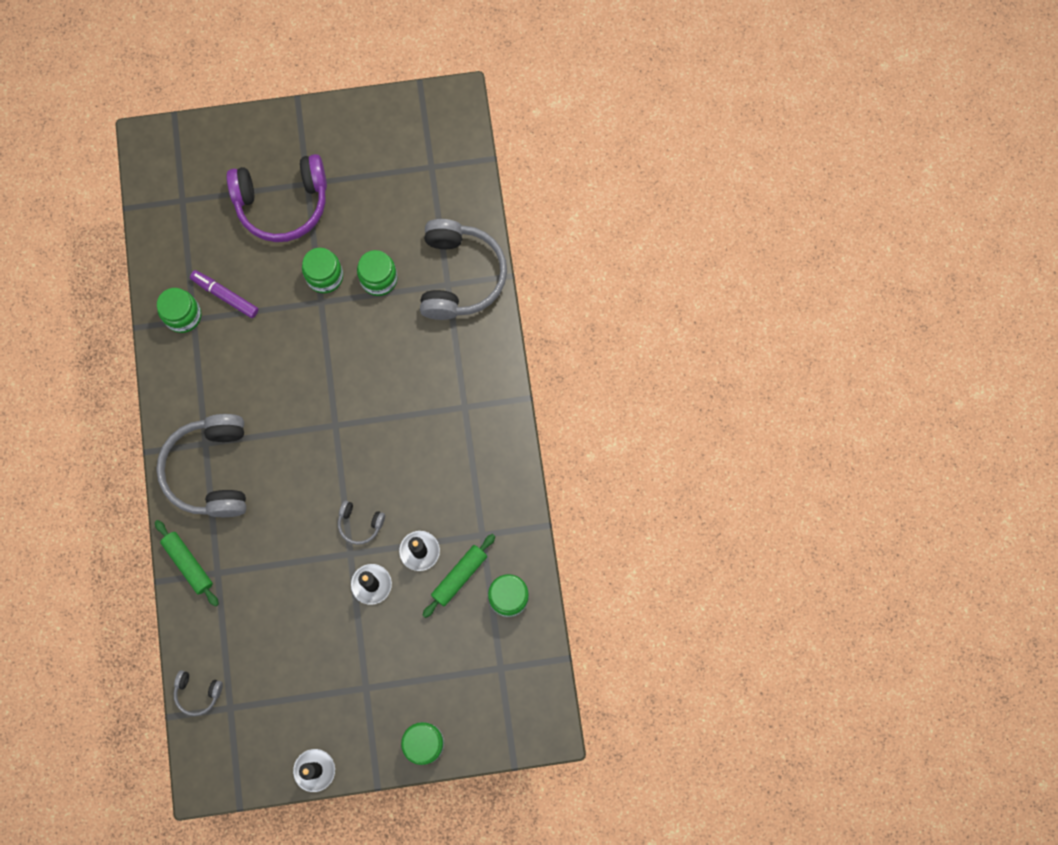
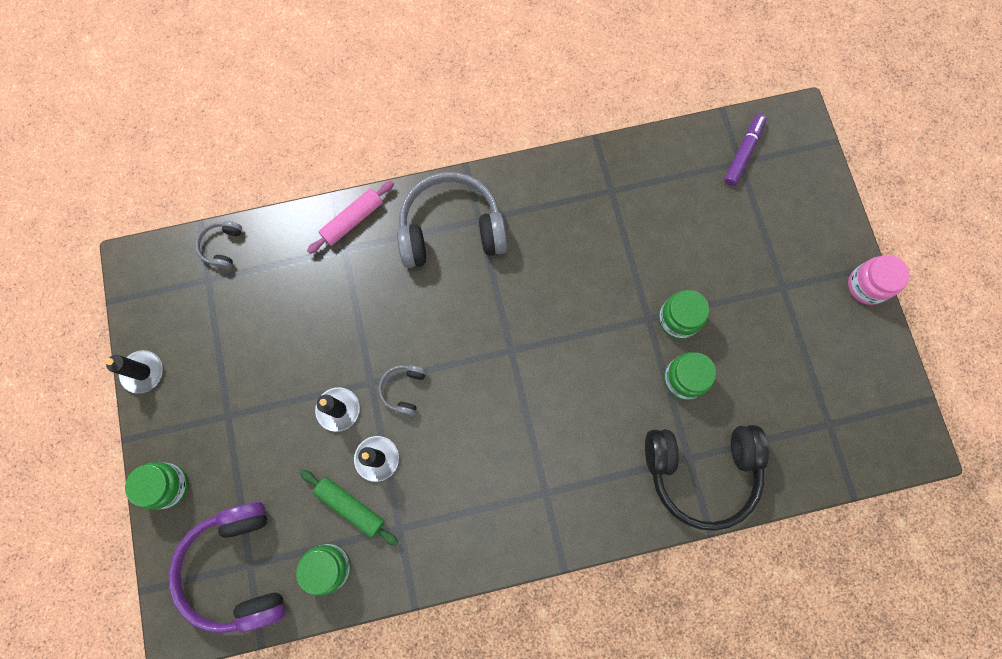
camera: 85 degrees right, 0 degrees up
(183, 315) = (614, 180): green jar -> none
(188, 564) = (352, 220): green rolling pin -> pink rolling pin
(225, 296) = (641, 219): purple marker -> purple marker (743, 153)
(282, 203) = (755, 264): purple headphones -> purple headphones (238, 568)
(314, 114) = (867, 285): none -> pink jar
(459, 276) = (701, 471): grey headphones -> black headphones

